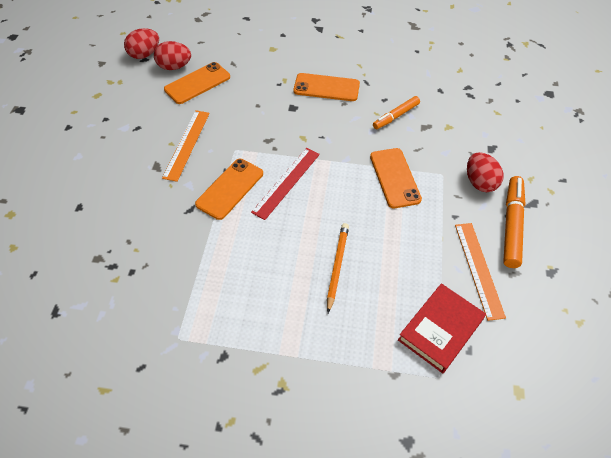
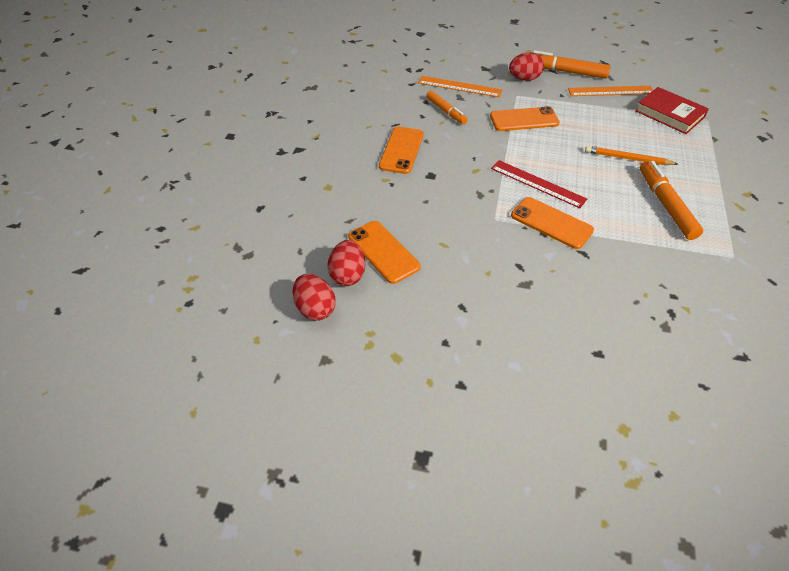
camera: 85 degrees left, 5 degrees down
(186, 144) = (489, 258): orange ruler -> orange ruler (459, 86)
(259, 289) = (665, 205): none -> orange marker

